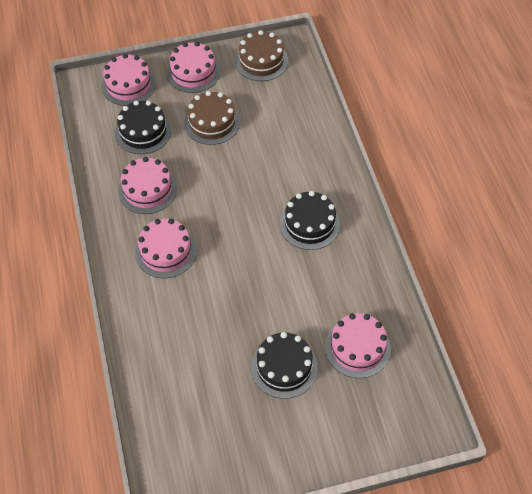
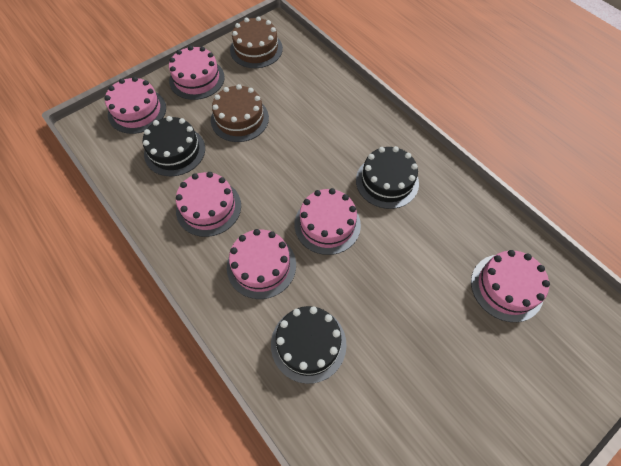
camera: 25 degrees left, 5 degrees up
(237, 240) = (327, 224): none -> pink cake
(284, 367) = (451, 341): black cake -> black cake (308, 344)

